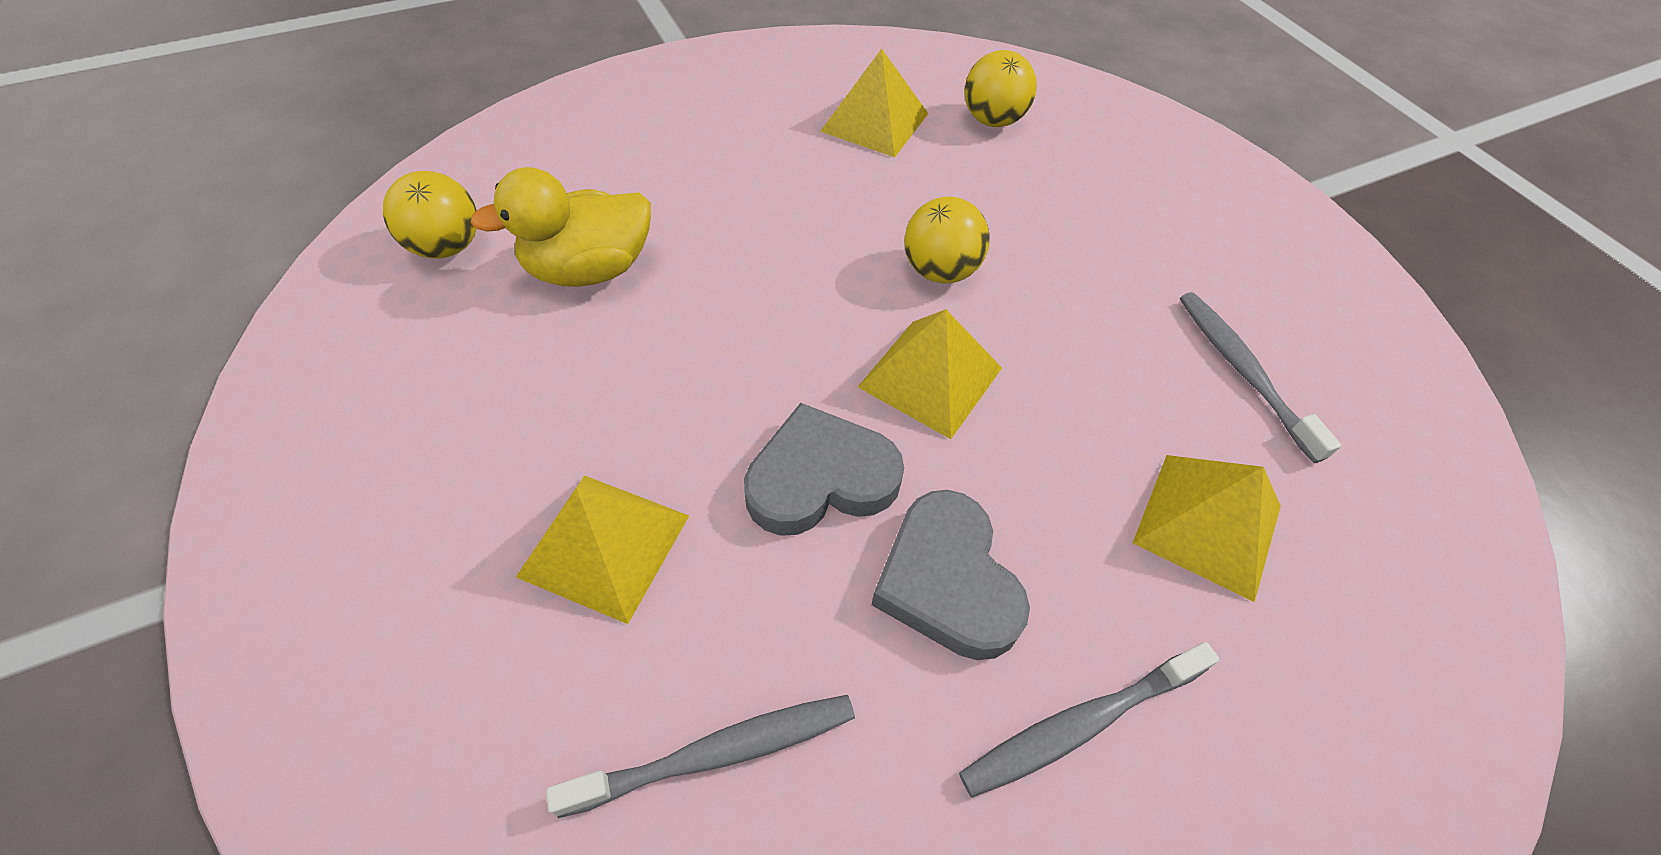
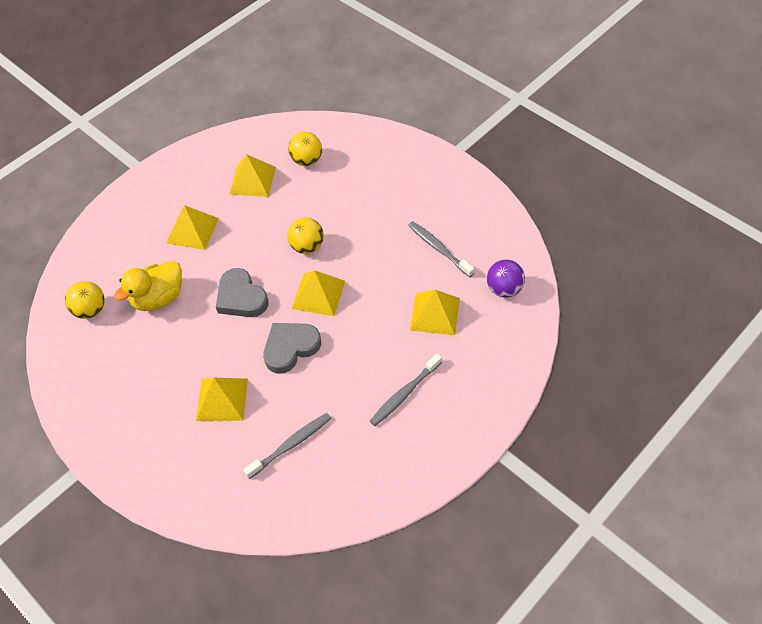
camera: 15 degrees left, 0 degrees up
(721, 169) = (192, 230): none -> yellow pyramid
(947, 581) = (348, 366): grey heart -> grey heart (241, 297)
(1406, 526) = (504, 289): none -> purple ball

